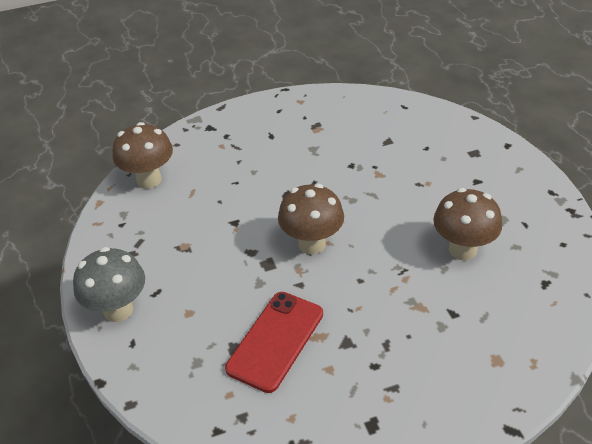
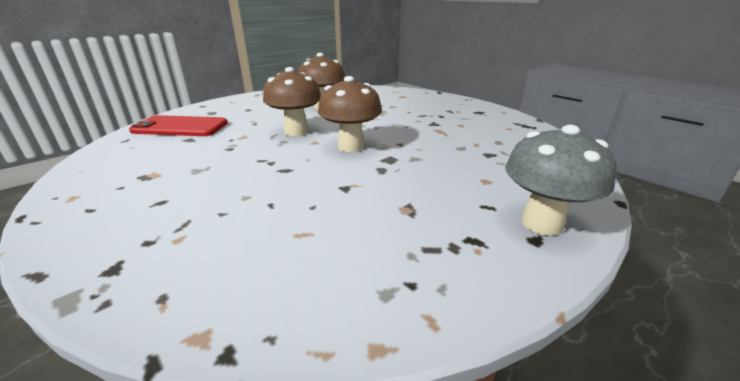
camera: 115 degrees left, 15 degrees down
(149, 180) = (283, 295): brown mushroom -> brown mushroom (296, 131)
(275, 341) = (462, 142): red phone -> red phone (180, 127)

